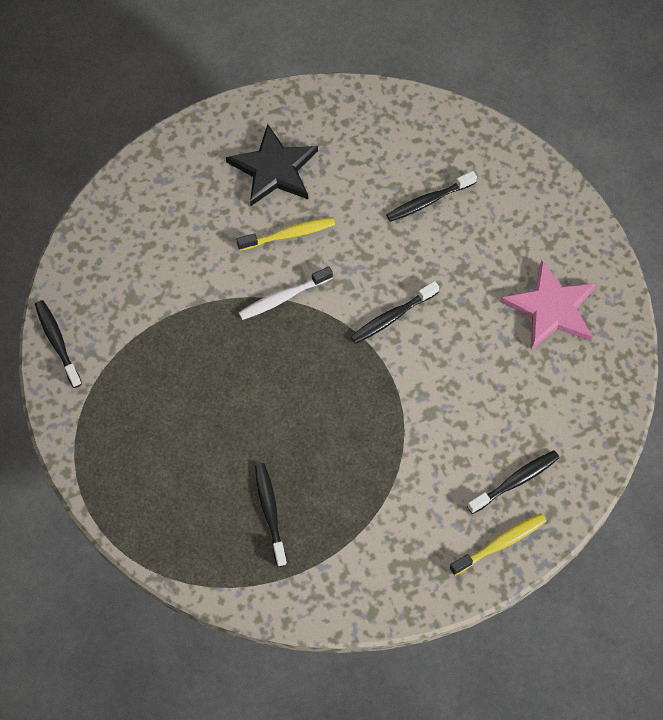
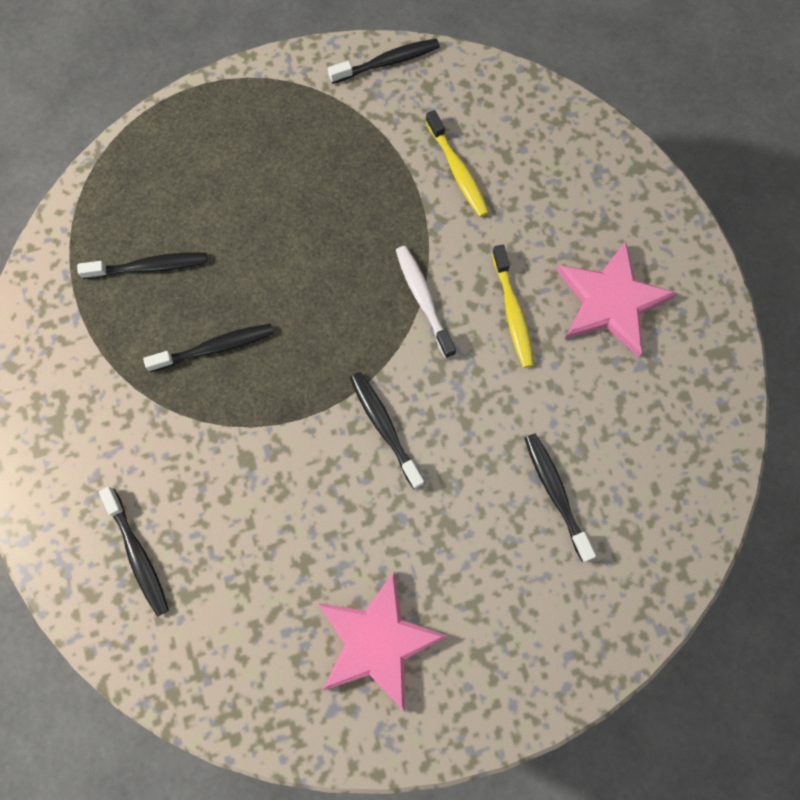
camera: 95 degrees right, 10 degrees up
(274, 169) = (611, 301): black star -> pink star
(339, 448) = (215, 347): none -> black toothbrush
(500, 543) = (62, 524): yellow toothbrush -> yellow toothbrush (458, 171)

